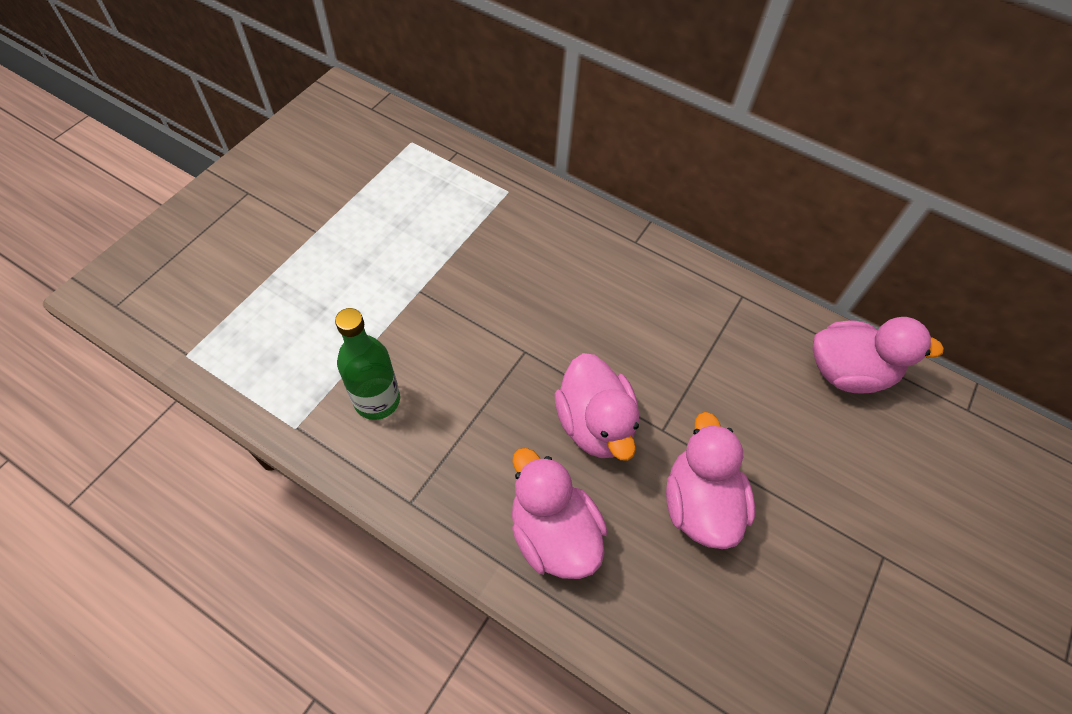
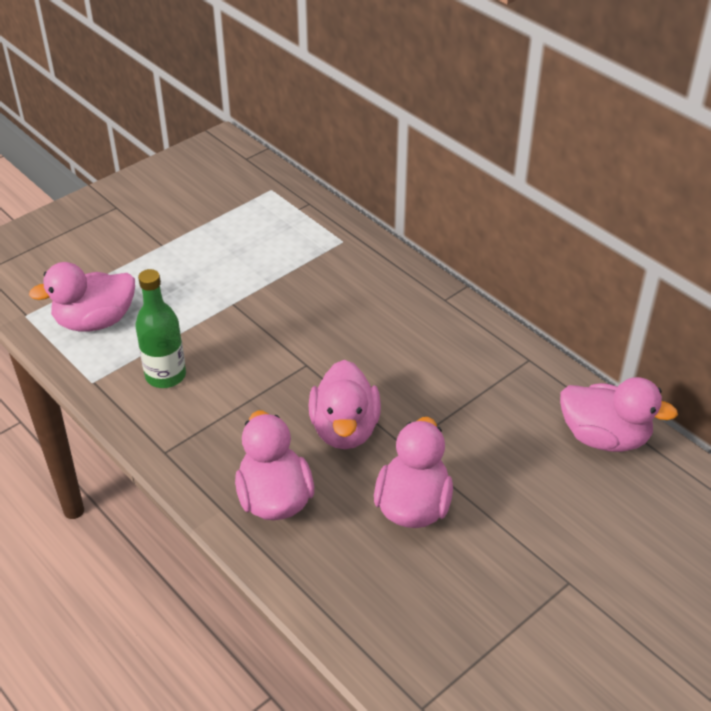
camera: 20 degrees right, 15 degrees down
(272, 346) = (95, 321): none -> pink duck

